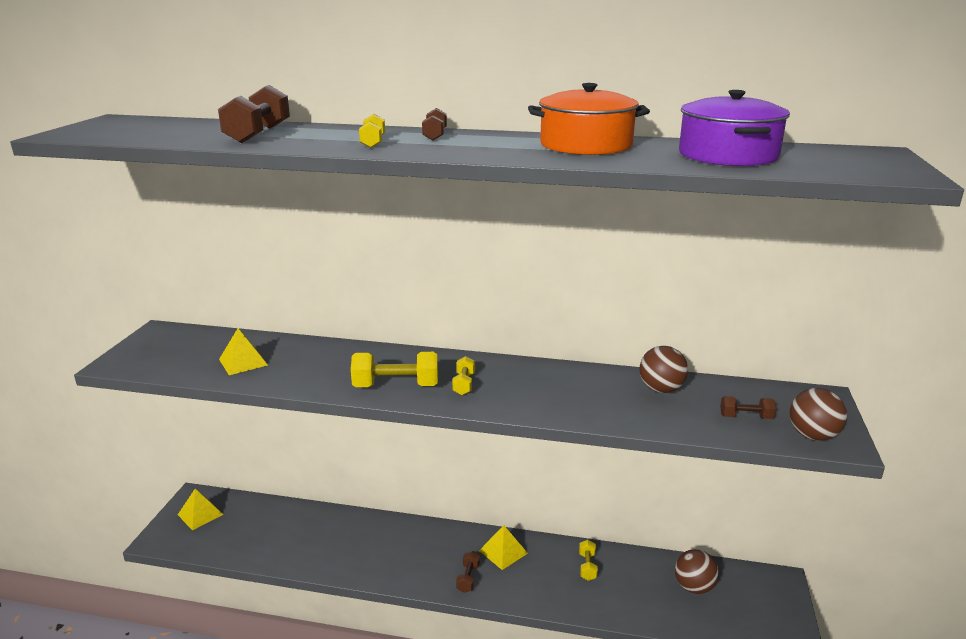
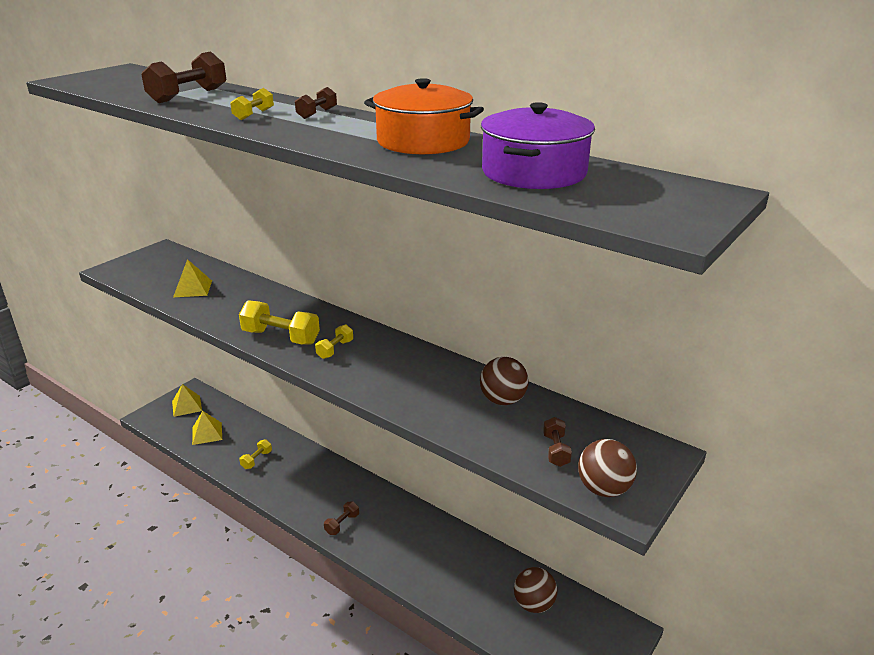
camera: 25 degrees right, 5 degrees up
(503, 552) = (387, 511): yellow pyramid -> yellow pyramid (207, 433)
(587, 566) = (449, 550): yellow dumbbell -> yellow dumbbell (256, 460)
(746, 417) = (556, 450): brown dumbbell -> brown dumbbell turned 60 degrees clockwise

